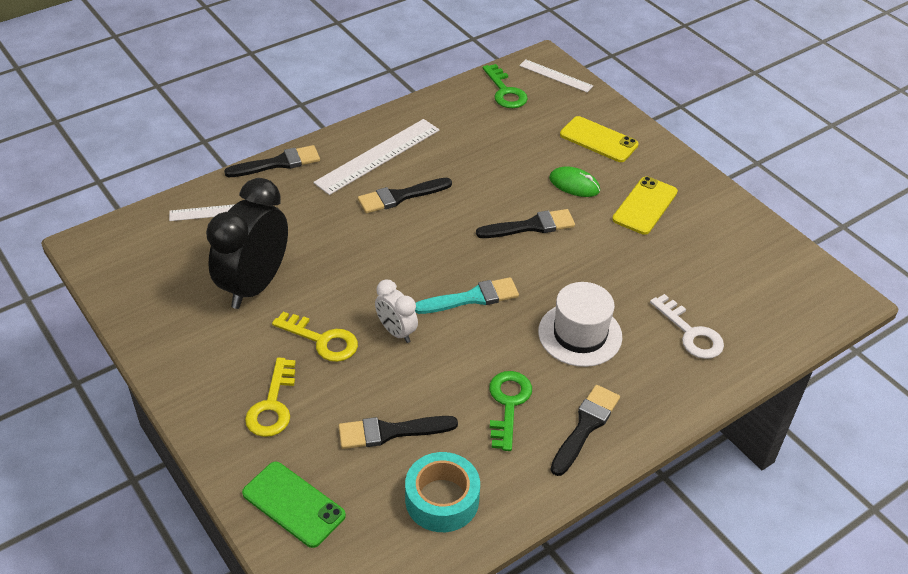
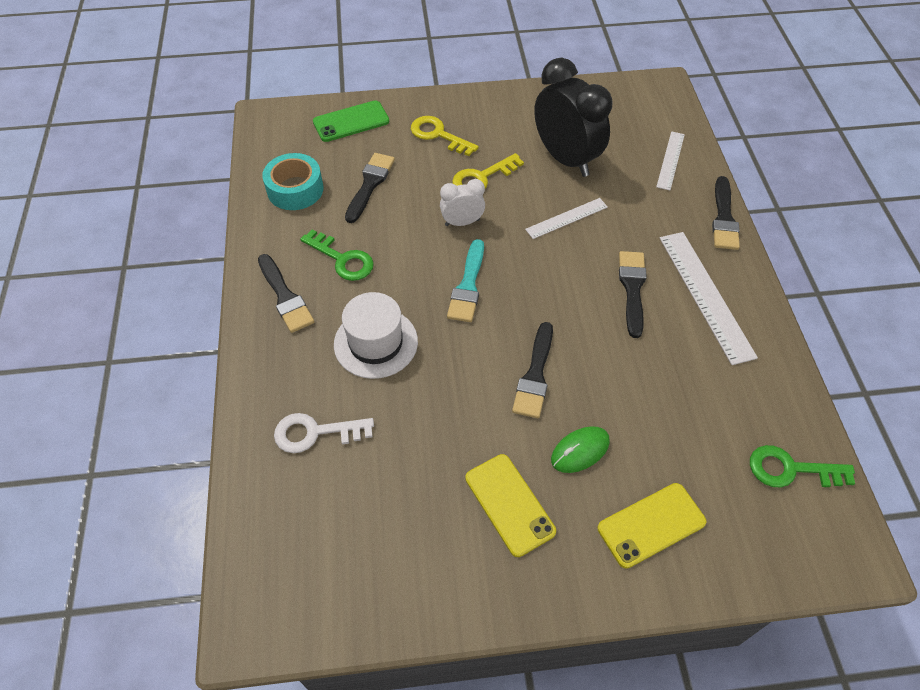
camera: 120 degrees right, 10 degrees up
(556, 76) = (812, 551): white ruler -> white ruler (567, 218)

